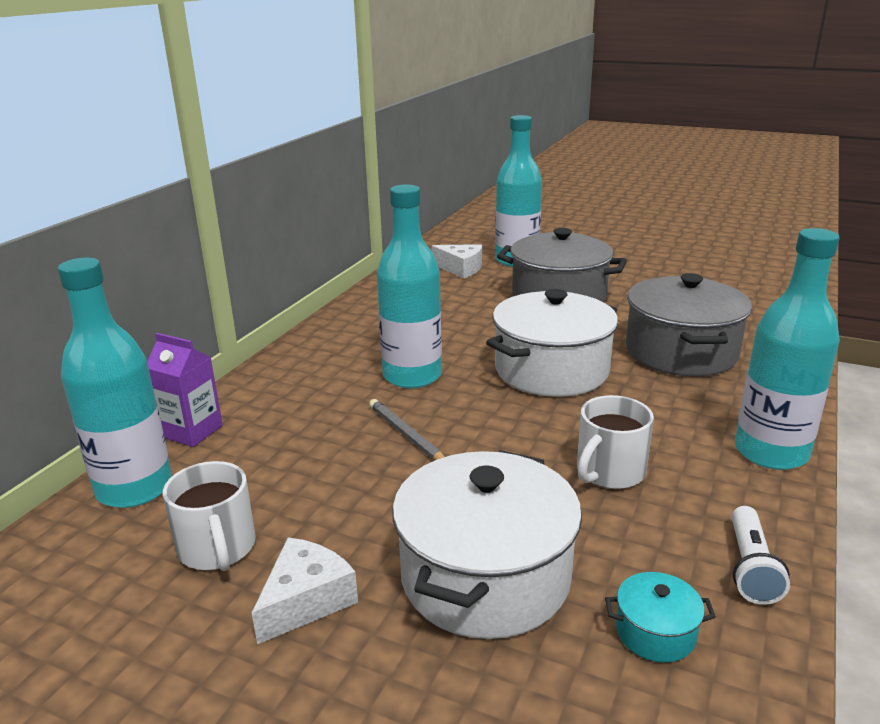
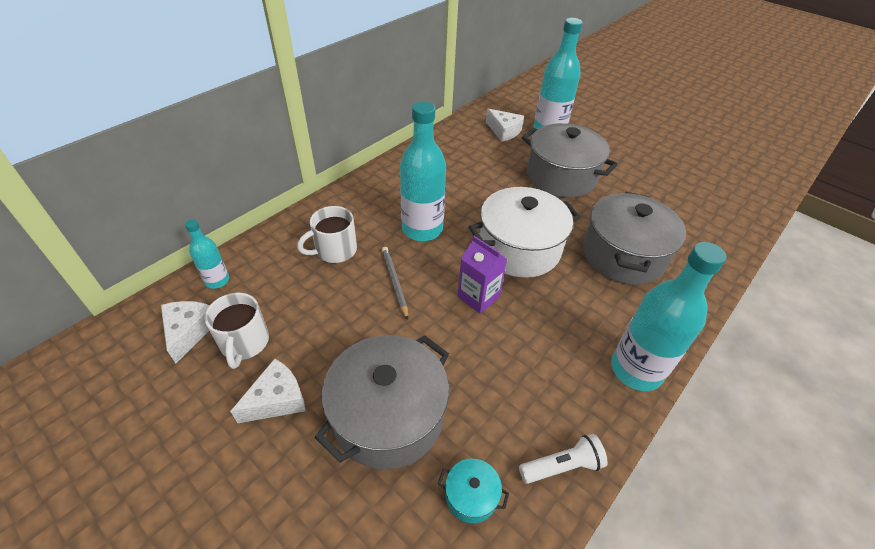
camera: 15 degrees right, 20 degrees up
(118, 556) = (189, 331): none -> white cheese
(134, 488) = (217, 280): turquoise bottle -> turquoise bottle, size x0.52
(192, 431) = (266, 242): purple carton -> purple carton (478, 297)
(485, 577) = (388, 416): white pot -> grey pot
(609, 472) = (511, 353): white mug -> white mug (335, 250)
(750, 568) = (562, 466): white flashlight -> white flashlight turned 135 degrees counterclockwise

